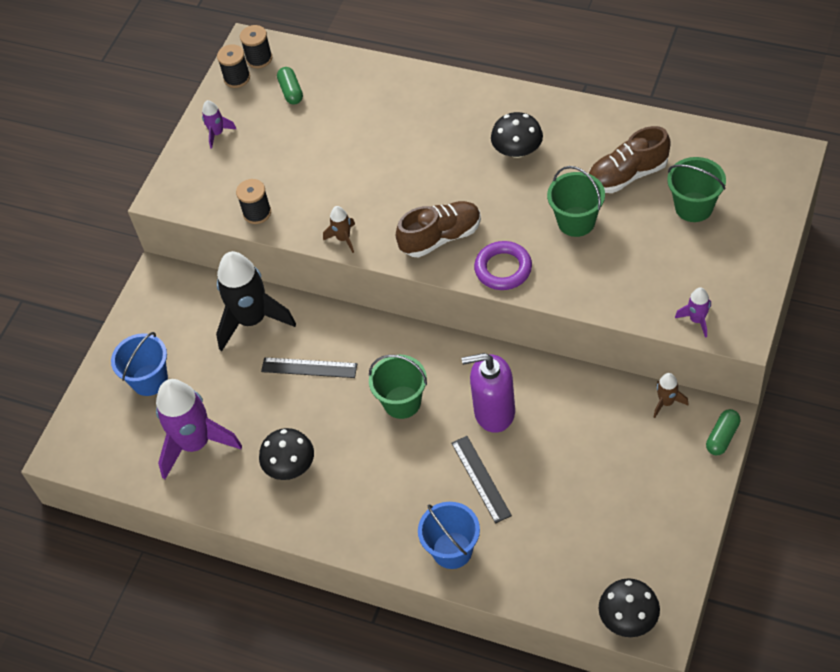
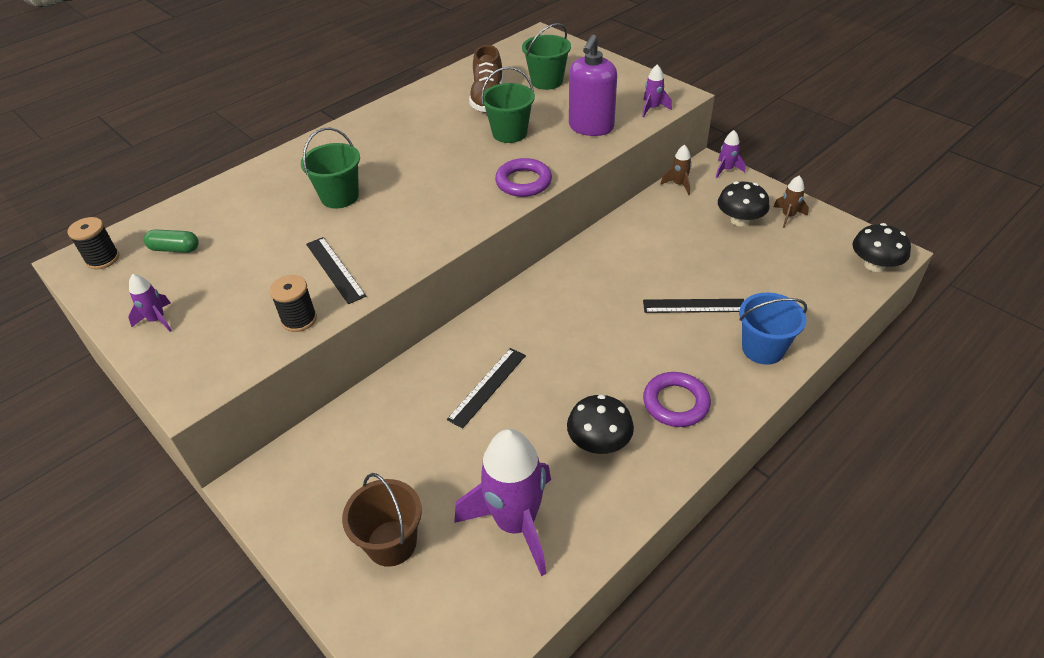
camera: 70 degrees left, 10 degrees down
(149, 380) = (391, 543): blue bucket -> brown bucket
(237, 78) = (104, 283): black spool -> none
(252, 320) = (390, 415): black rocket -> none
(319, 202) = (335, 269): none -> black ruler
(343, 238) = (397, 266): brown rocket -> brown rocket (788, 216)
(355, 504) = (676, 403): none -> purple ring
(402, 402) = (577, 331): green bucket -> green bucket (339, 196)
(441, 237) = (456, 206): brown shoe -> none
(494, 412) = (628, 276): purple soap dispenser -> purple soap dispenser (591, 127)
(517, 150) = (406, 140): black mushroom -> black mushroom (739, 220)
(722, 437) = (726, 170): green capsule -> purple rocket

